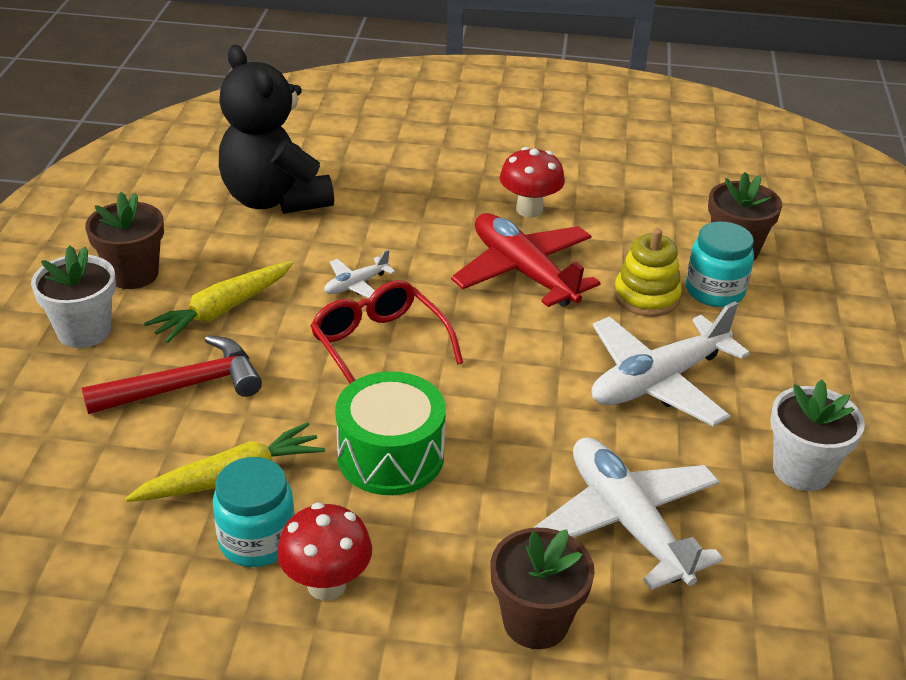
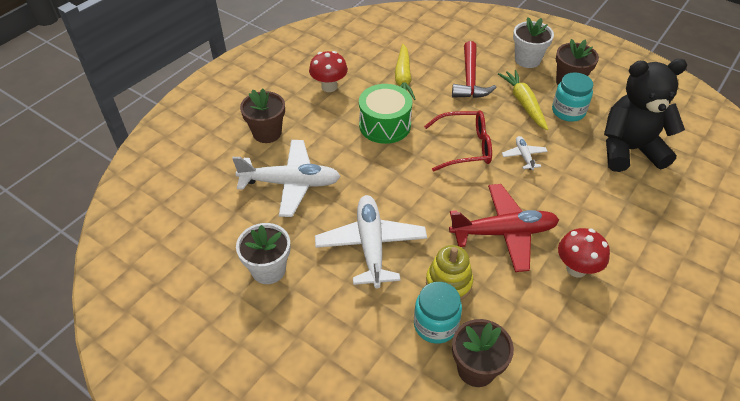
camera: 120 degrees right, 10 degrees up
(257, 540) = (364, 76): turquoise jar -> turquoise jar (568, 111)

